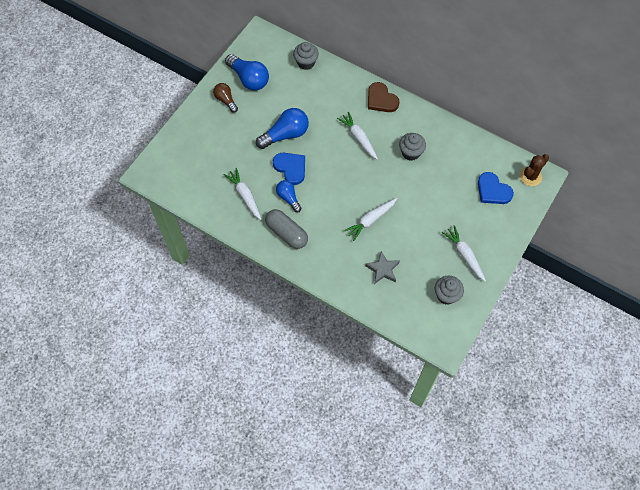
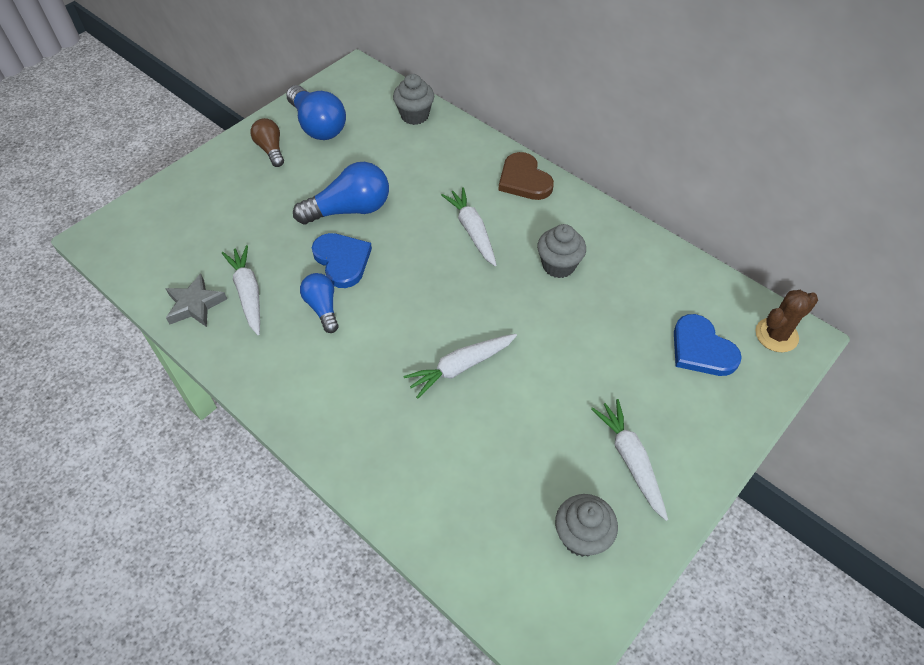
camera: 10 degrees right, 10 degrees down
(286, 233) = (300, 366): grey capsule -> none
(383, 269) = (462, 462): grey star -> grey star (195, 305)

